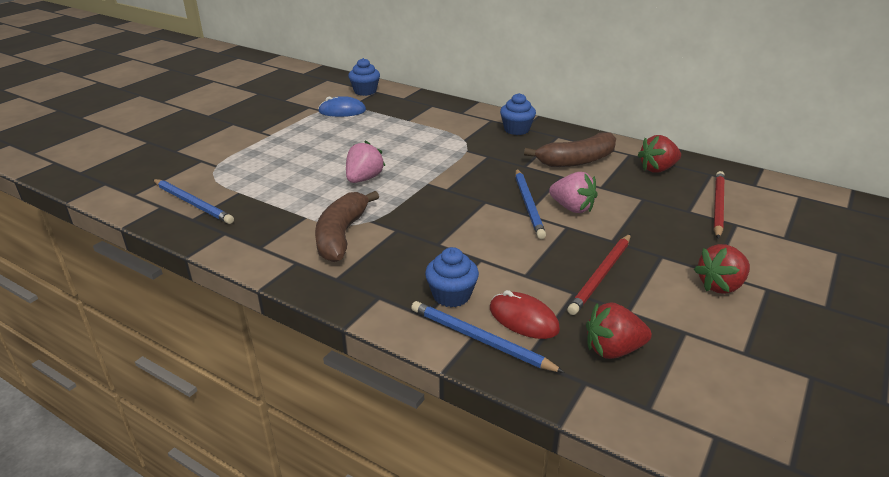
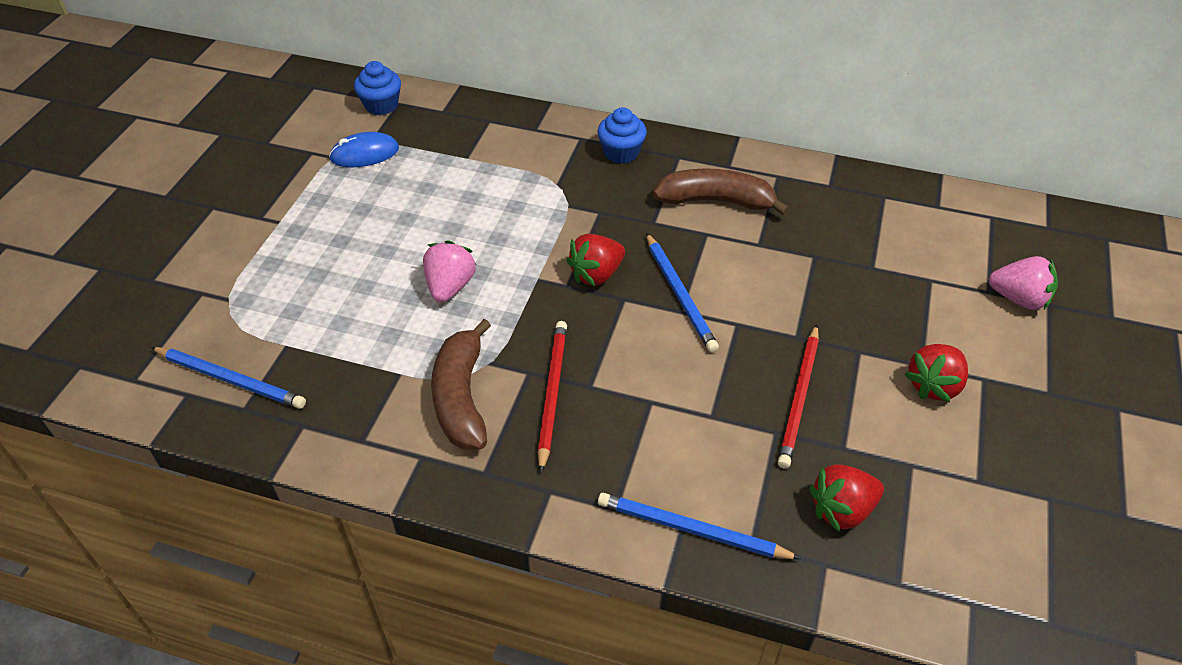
camera: 15 degrees left, 15 degrees up
(451, 295) = (636, 469): blue cupcake -> none
(523, 319) = (731, 487): red mouse -> none
(572, 208) = (734, 290): pink strawberry -> pink strawberry (1018, 299)
(576, 161) = (716, 201): brown banana -> brown banana turned 135 degrees counterclockwise
(657, 169) = (819, 198): red strawberry -> red strawberry (596, 274)
(717, 206) = (904, 253): red pencil -> red pencil (552, 394)

